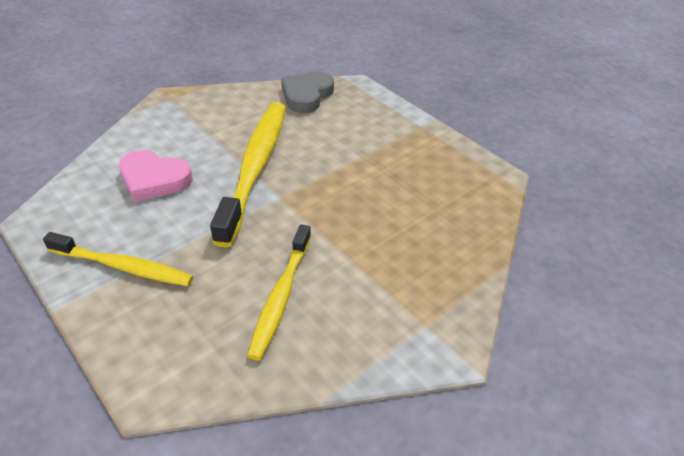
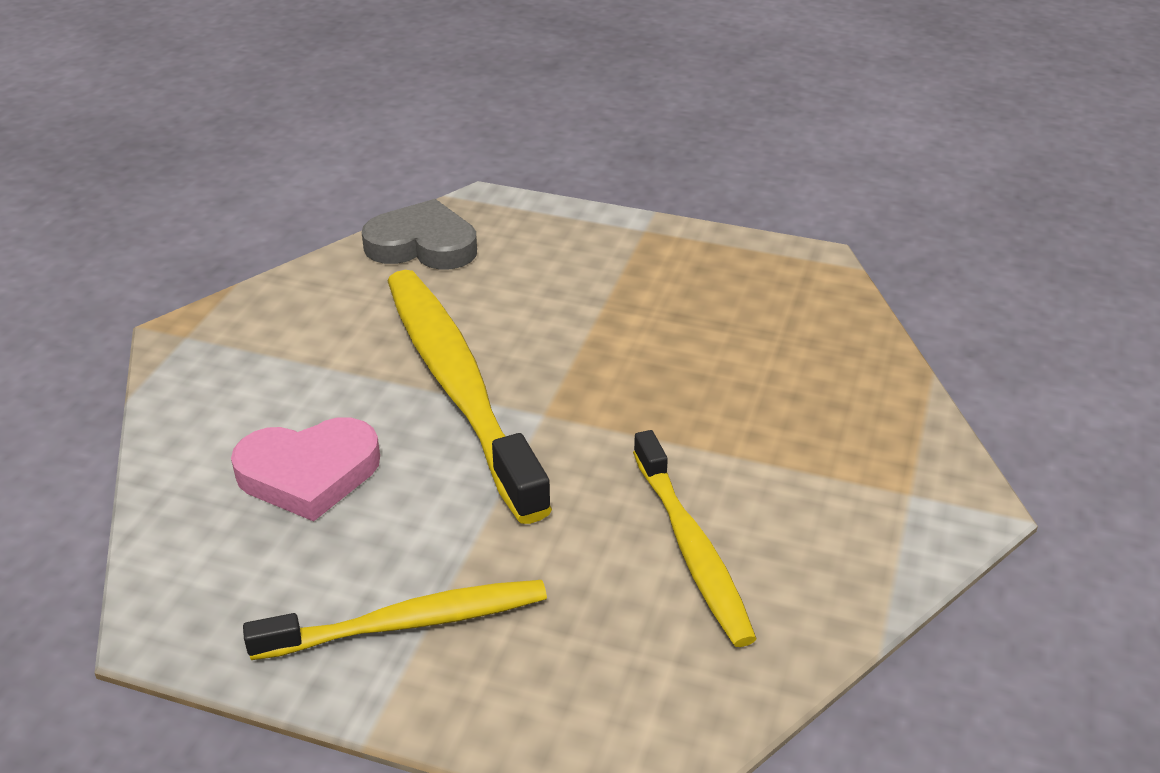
camera: 30 degrees left, 5 degrees down
(306, 95) = (422, 245): grey heart -> grey heart turned 105 degrees clockwise

